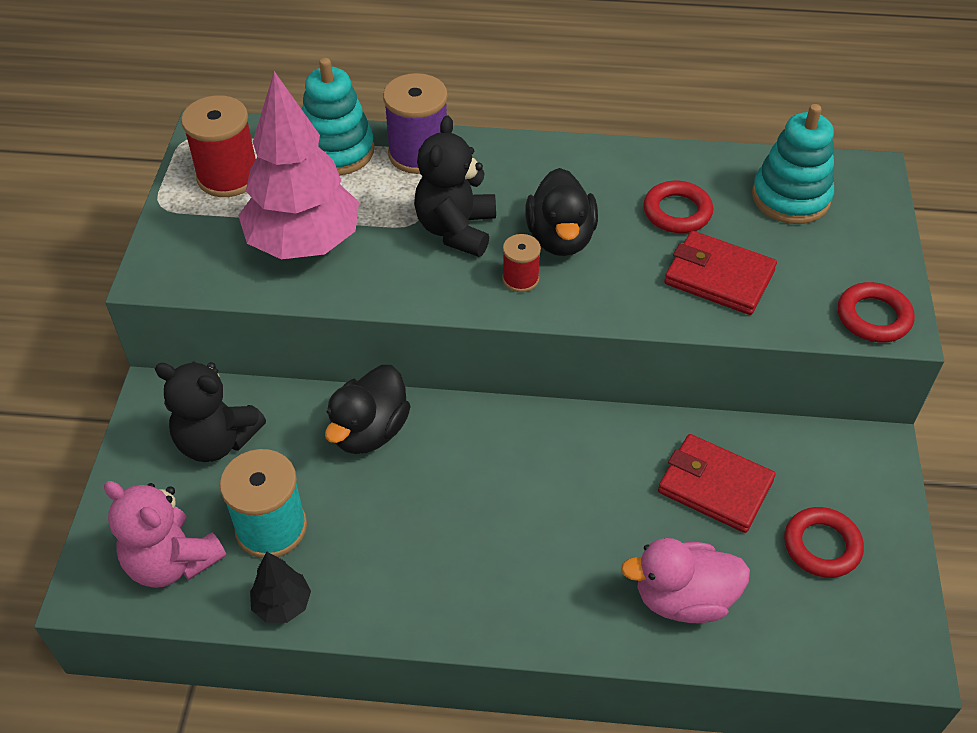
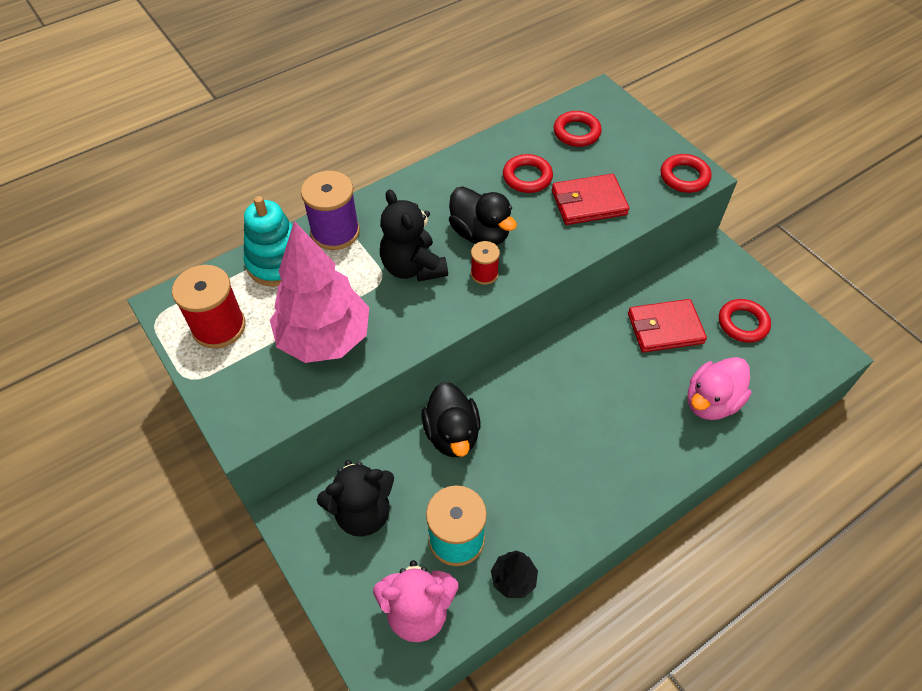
camera: 40 degrees left, 5 degrees up
(790, 197) = (576, 132): turquoise stacking toy -> red ring

